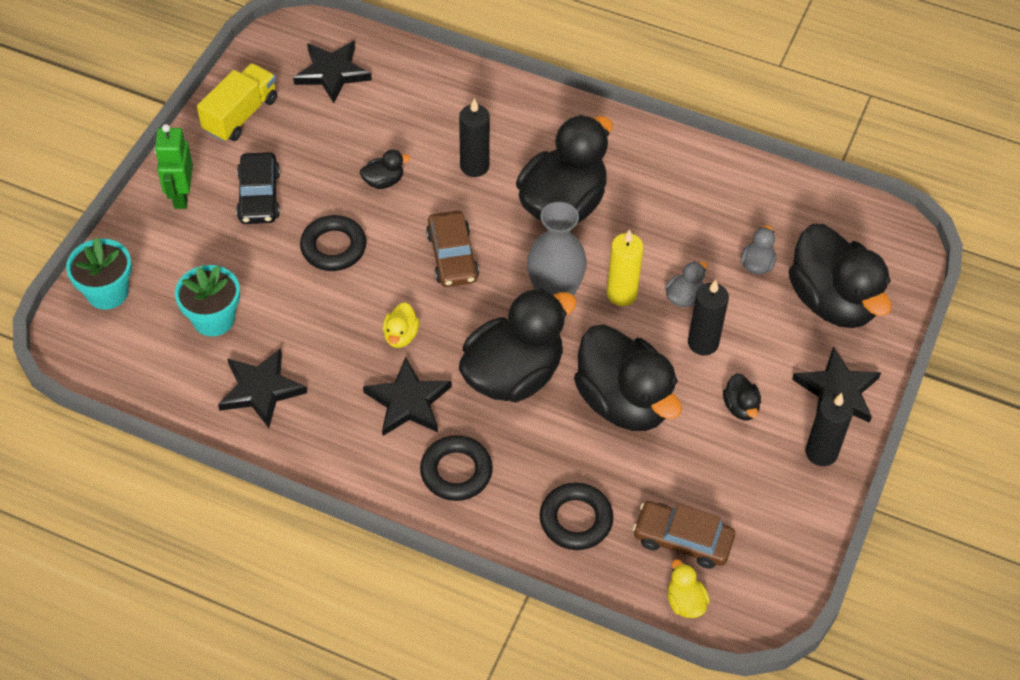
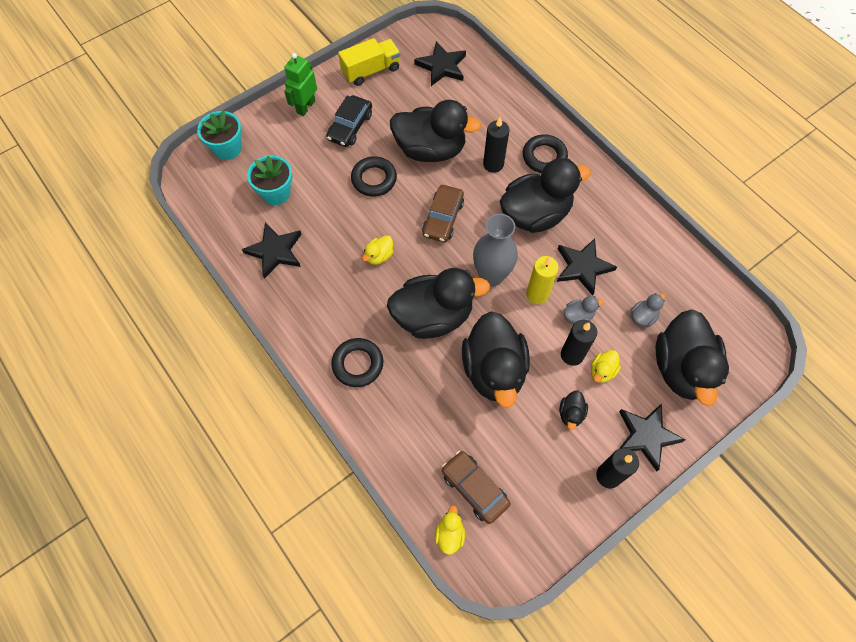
camera: 30 degrees right, 10 degrees up
(383, 181) = (430, 149): black duck -> black duck, size x2.42
(408, 402) = (357, 302): black star -> black star (583, 267)
(576, 520) = (413, 437): black ring -> black ring (544, 157)
(747, 345) = (602, 371): none -> yellow duck

